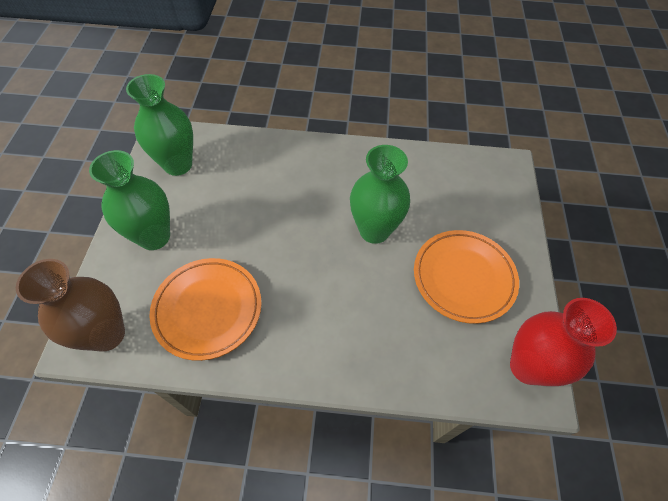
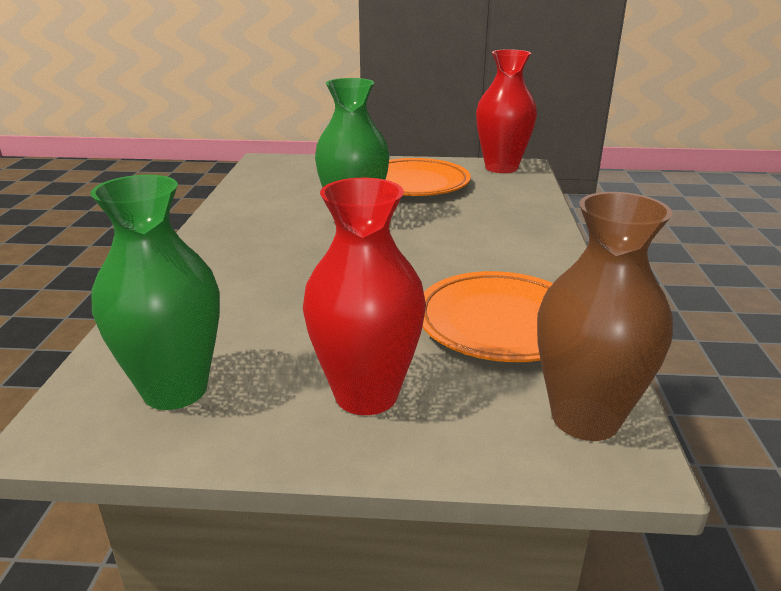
camera: 90 degrees left, 30 degrees down
(154, 237) = (366, 395): green vase -> red vase

